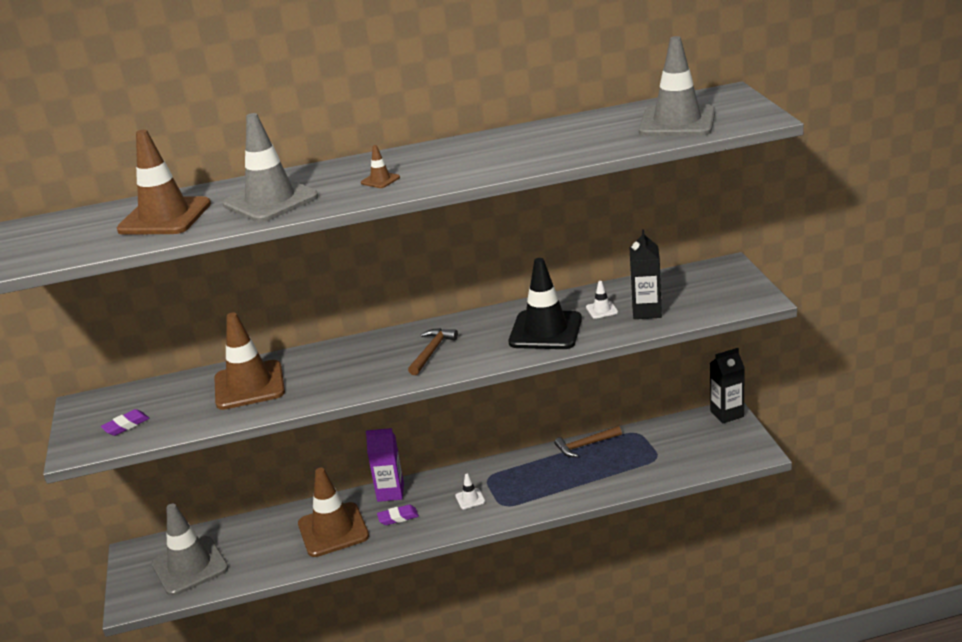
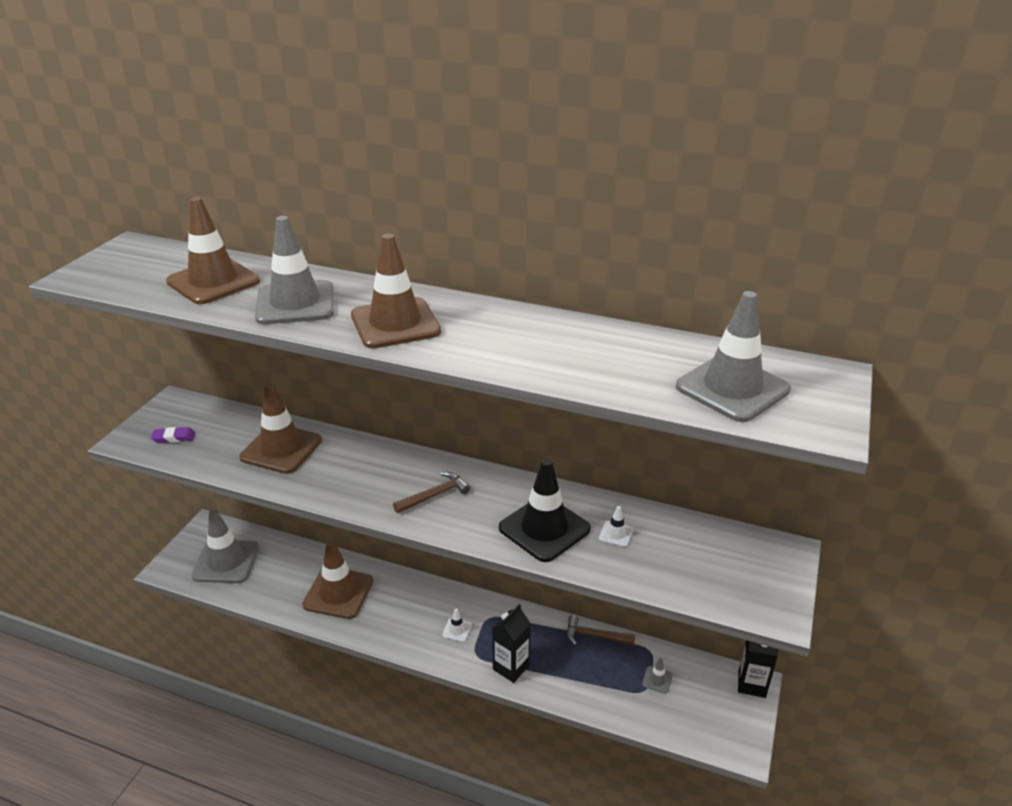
camera: 30 degrees right, 5 degrees up
(380, 180) = (395, 323): brown traffic cone -> brown traffic cone, size x2.41
(390, 492) = (407, 584): purple carton -> none
(398, 517) = (391, 612): purple eraser -> none
(646, 311) = (654, 561): black carton -> black carton (511, 667)
(659, 446) = (657, 680): none -> grey traffic cone

